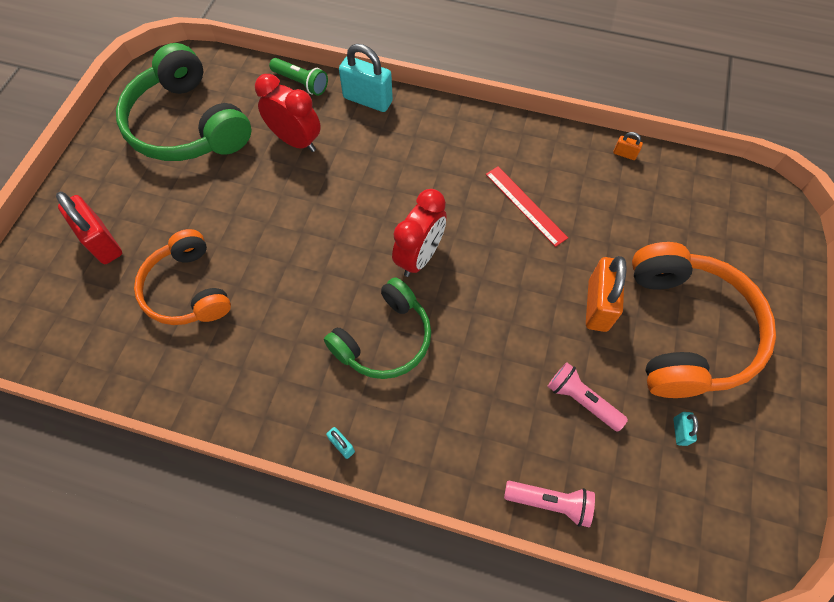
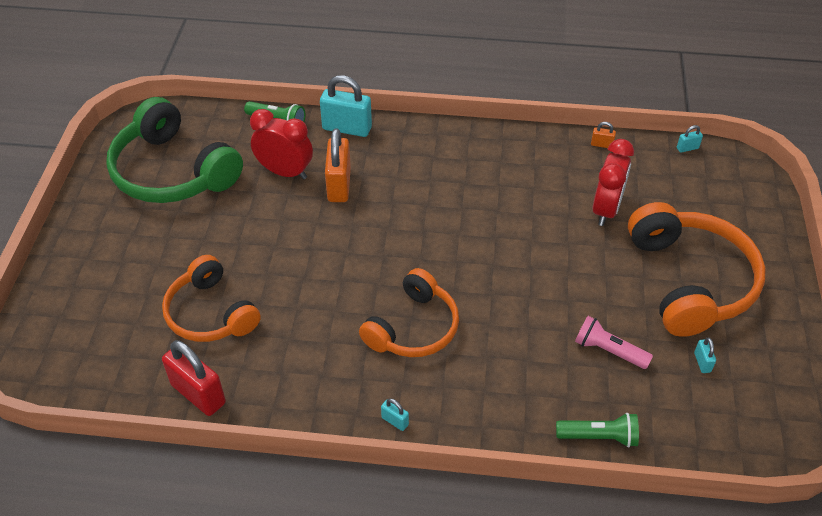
camera: 10 degrees left, 15 degrees down
(102, 242) = (112, 284): red padlock -> red padlock (198, 394)
(384, 339) = (413, 328): green headphones -> orange headphones
(419, 256) = (430, 254): red clock -> red clock (606, 210)
(525, 205) = (519, 199): red ruler -> none
(550, 502) = (599, 436): pink flashlight -> green flashlight
(597, 305) = (605, 272): orange padlock -> orange padlock (339, 185)
(715, 171) = (687, 148): none -> turquoise padlock

